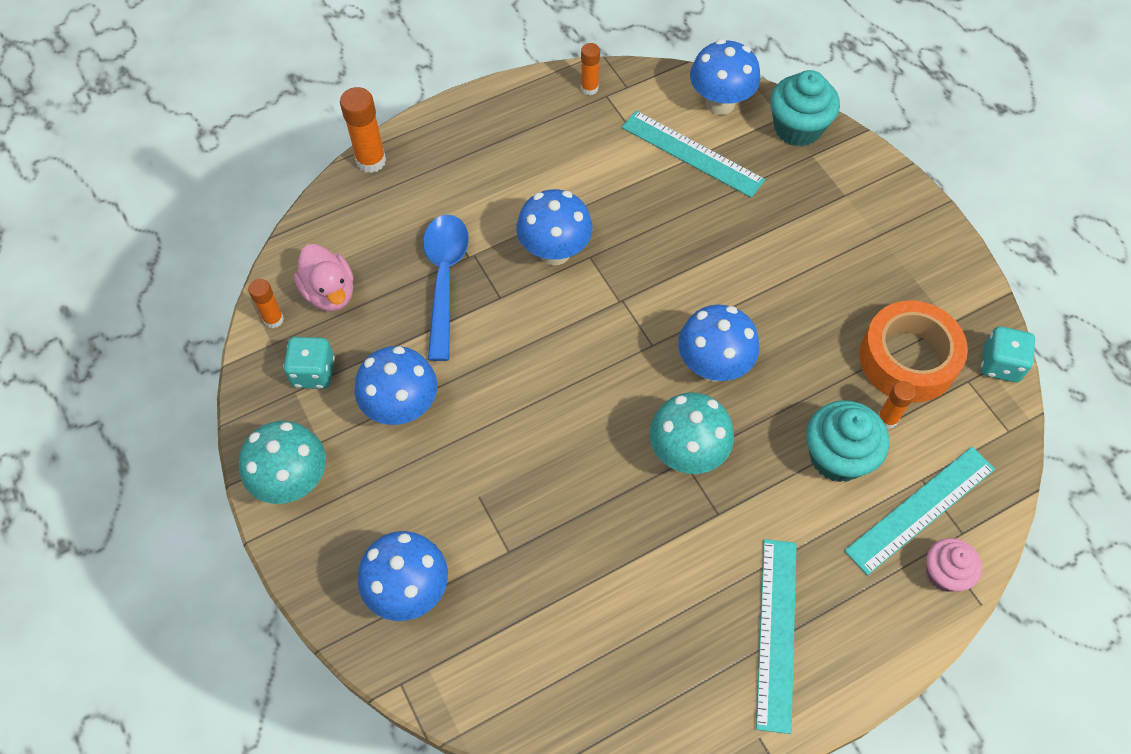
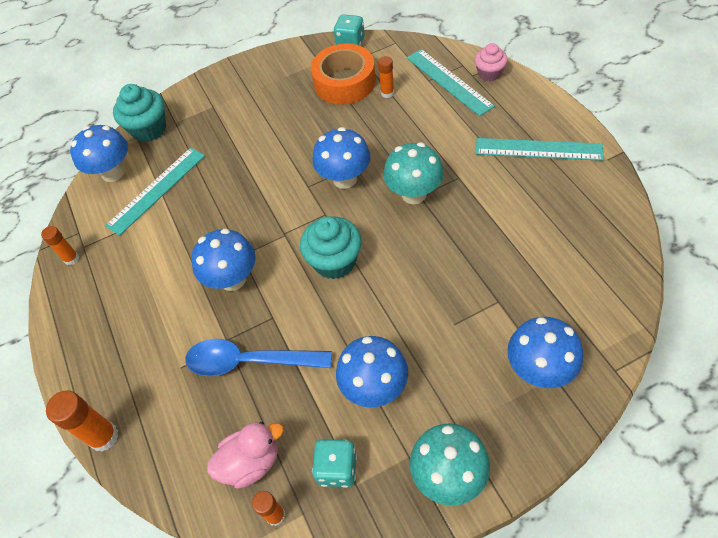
camera: 80 degrees left, 5 degrees down
(837, 456) = (414, 117): turquoise cupcake -> turquoise cupcake (334, 261)

